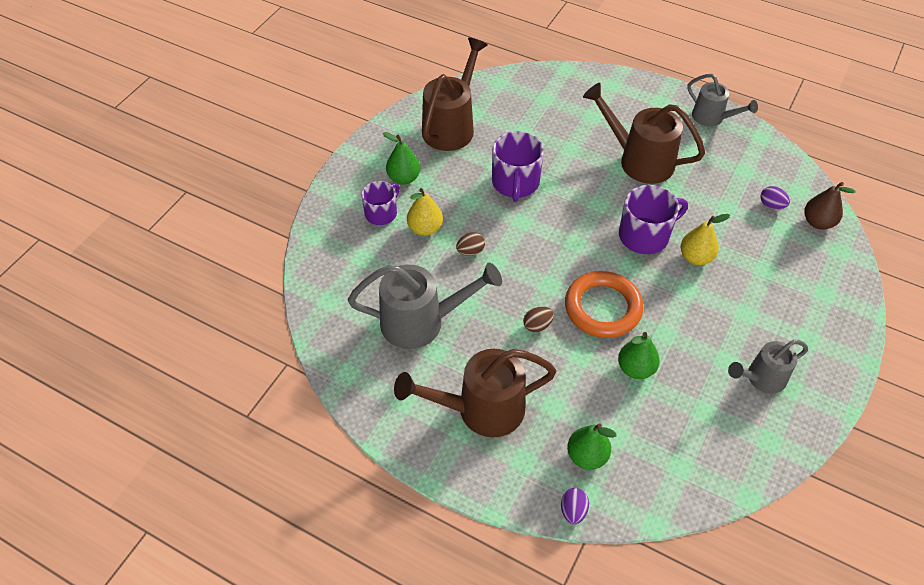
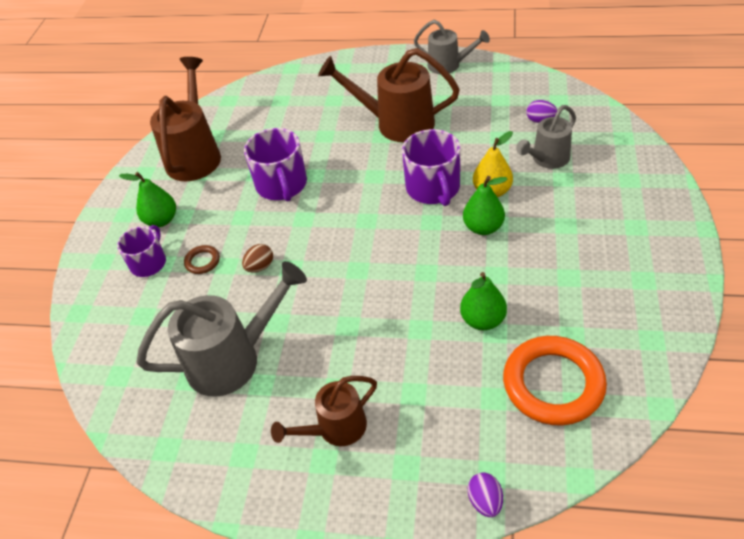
camera: 15 degrees left, 5 degrees down
(425, 228) = (202, 261): yellow pear -> brown ring
(480, 409) = (335, 429): brown watering can -> brown watering can, size x0.61
(537, 325) = (361, 315): brown egg -> none
(587, 456) = (473, 433): green pear -> green pear (483, 227)
(603, 308) = (422, 272): orange ring -> orange ring (553, 384)
(645, 235) = (433, 188): purple mug -> purple mug turned 120 degrees clockwise
(761, 378) = (612, 281): grey watering can -> grey watering can (547, 159)
(818, 222) = (590, 120): brown pear -> none

